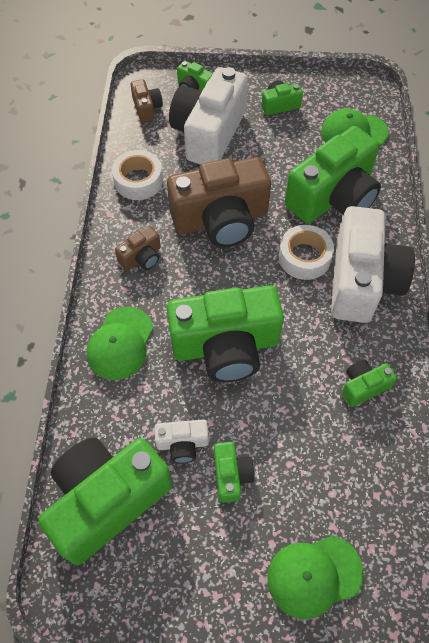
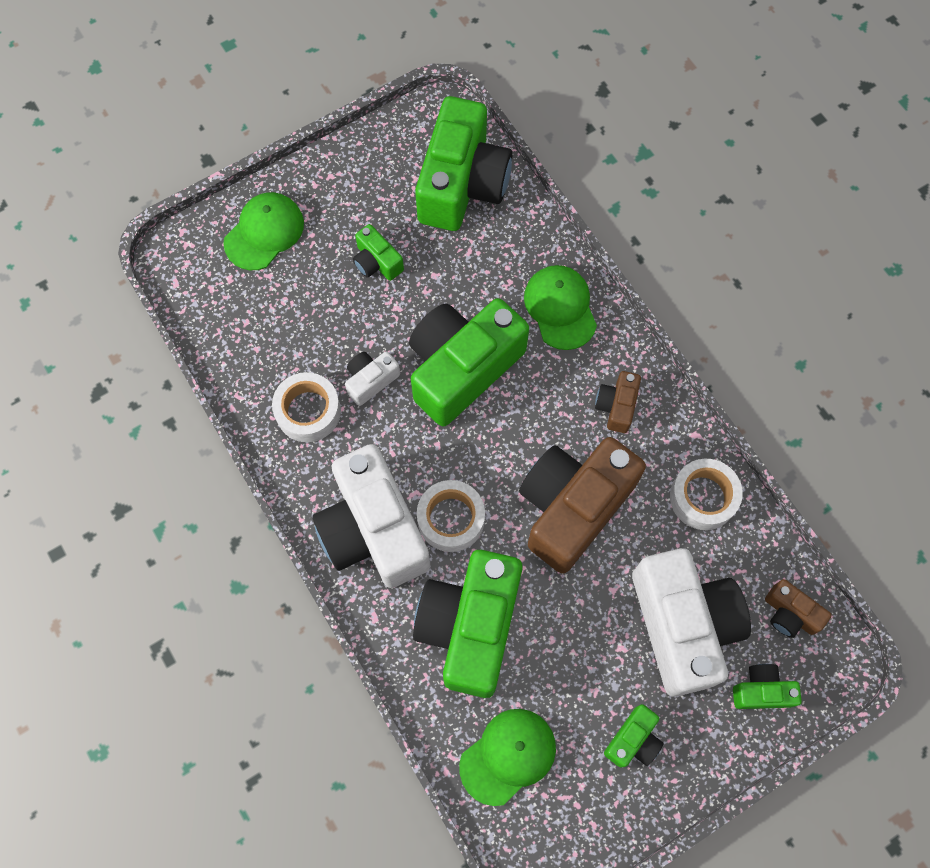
camera: 145 degrees right, 10 degrees up
(182, 444) = (435, 260): white camera -> white camera (370, 380)
(363, 386) = (308, 411): green camera -> white tape

